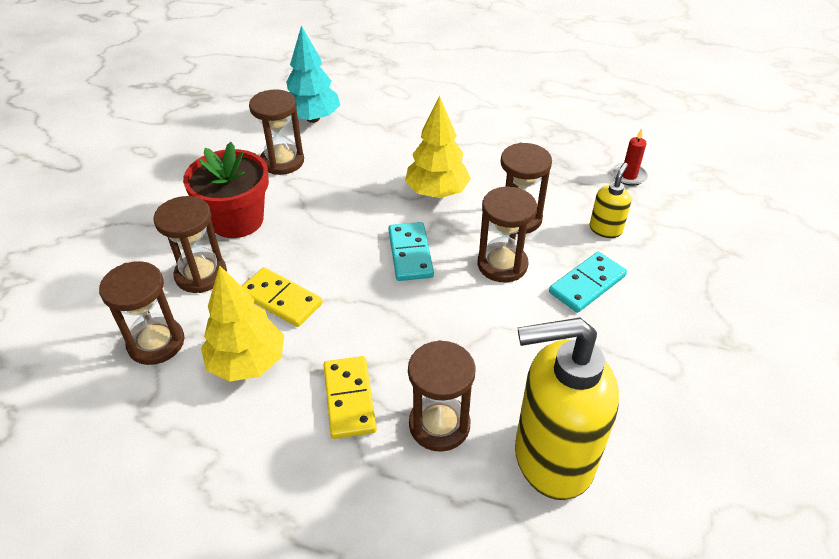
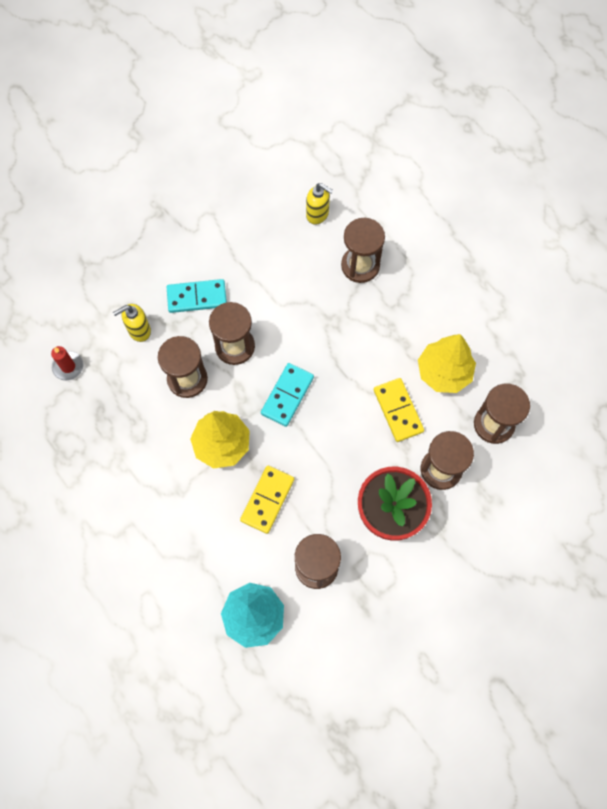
camera: 145 degrees left, 25 degrees up
(349, 399) = (398, 311): yellow domino -> yellow domino (267, 500)
(551, 458) = (318, 214): yellow soap dispenser -> yellow soap dispenser, size x0.45

